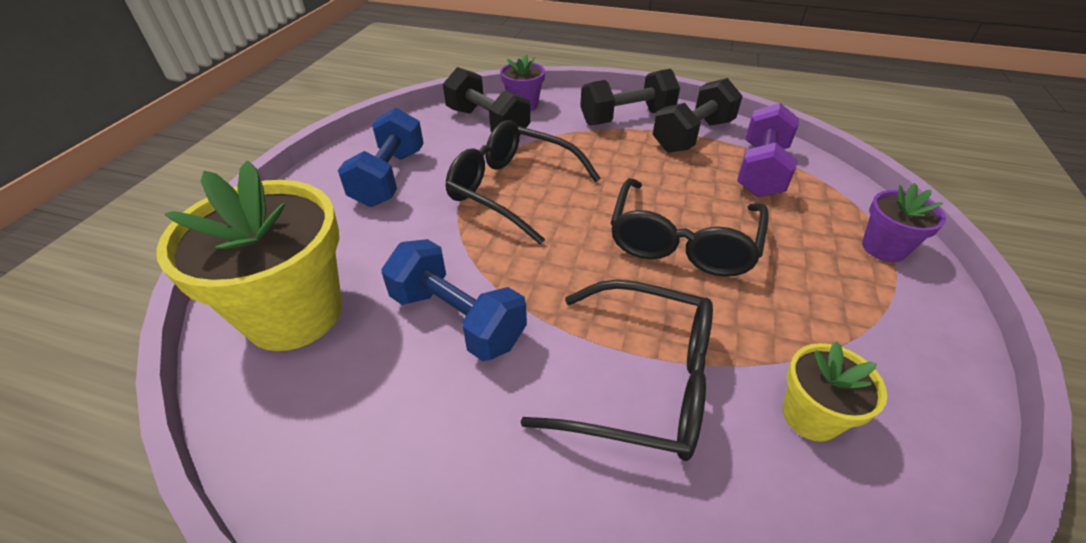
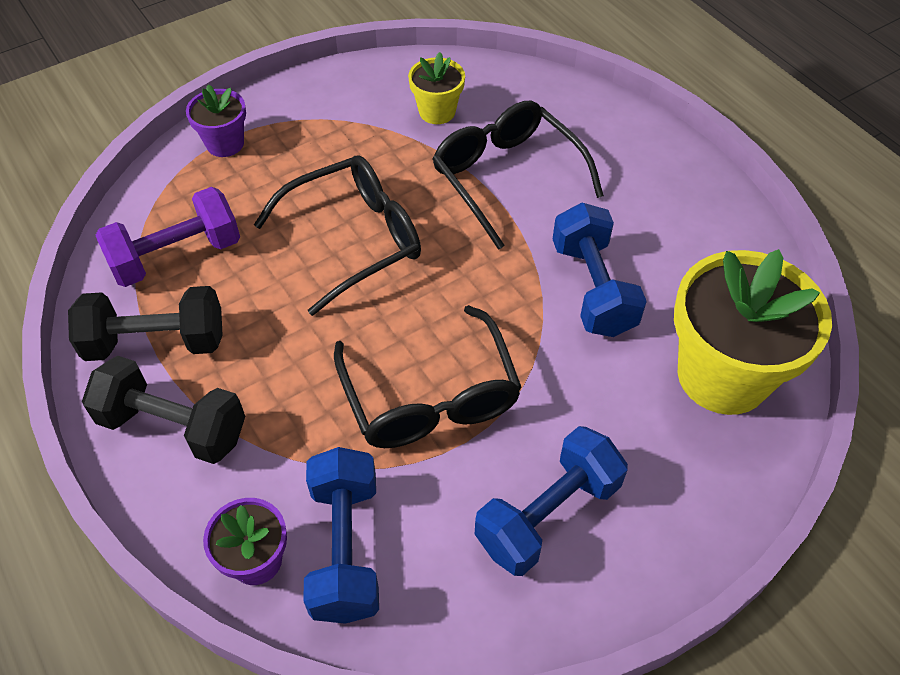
camera: 140 degrees left, 10 degrees up
(487, 123) = (345, 548): black dumbbell -> blue dumbbell

